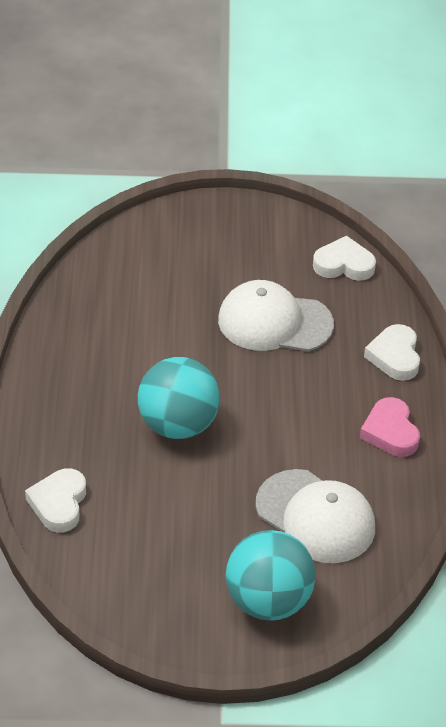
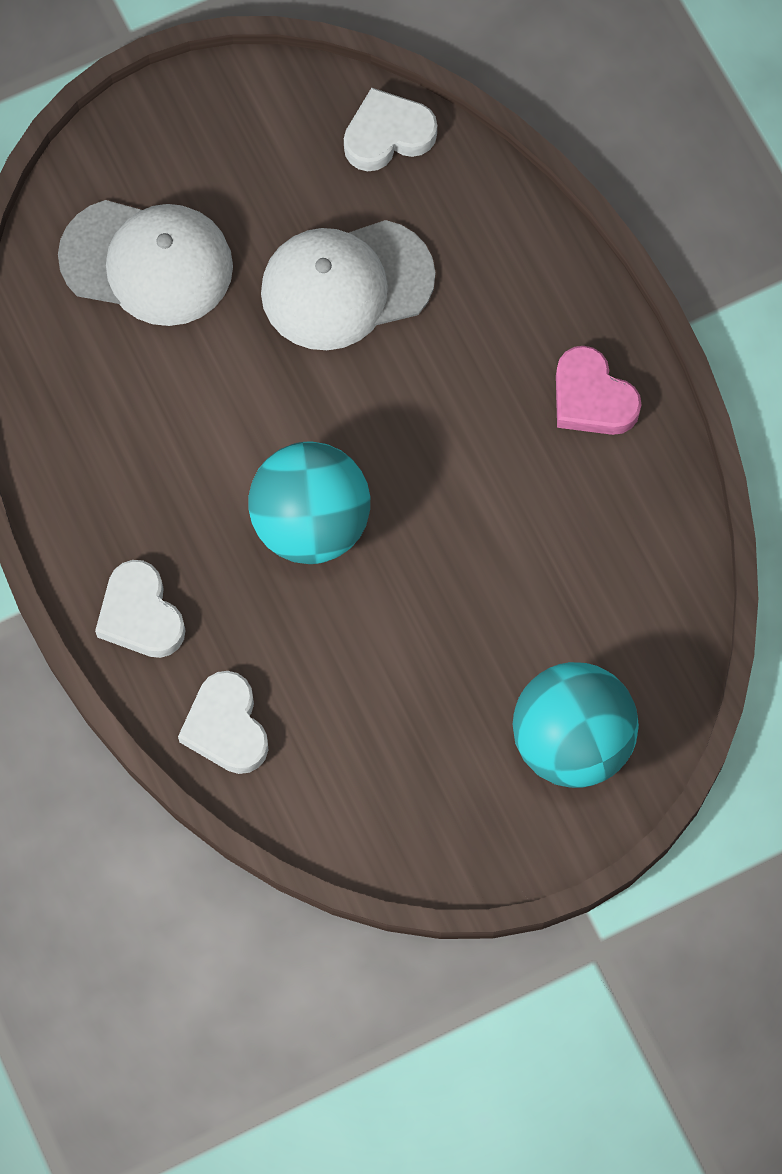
camera: 25 degrees left, 25 degrees up
(315, 517) = (564, 583): white cap -> white cap (147, 262)
(395, 356) = (536, 267): white heart -> white heart (140, 615)

